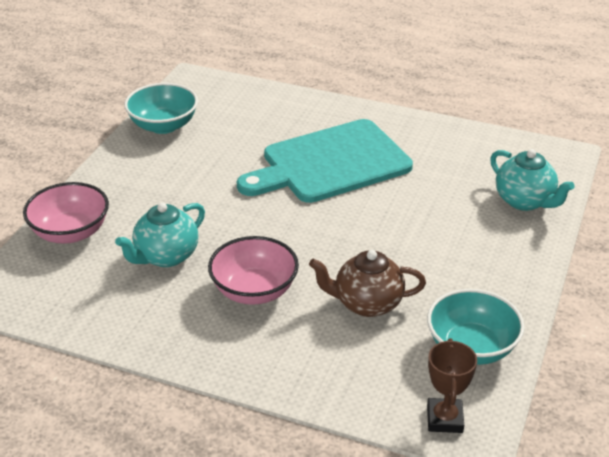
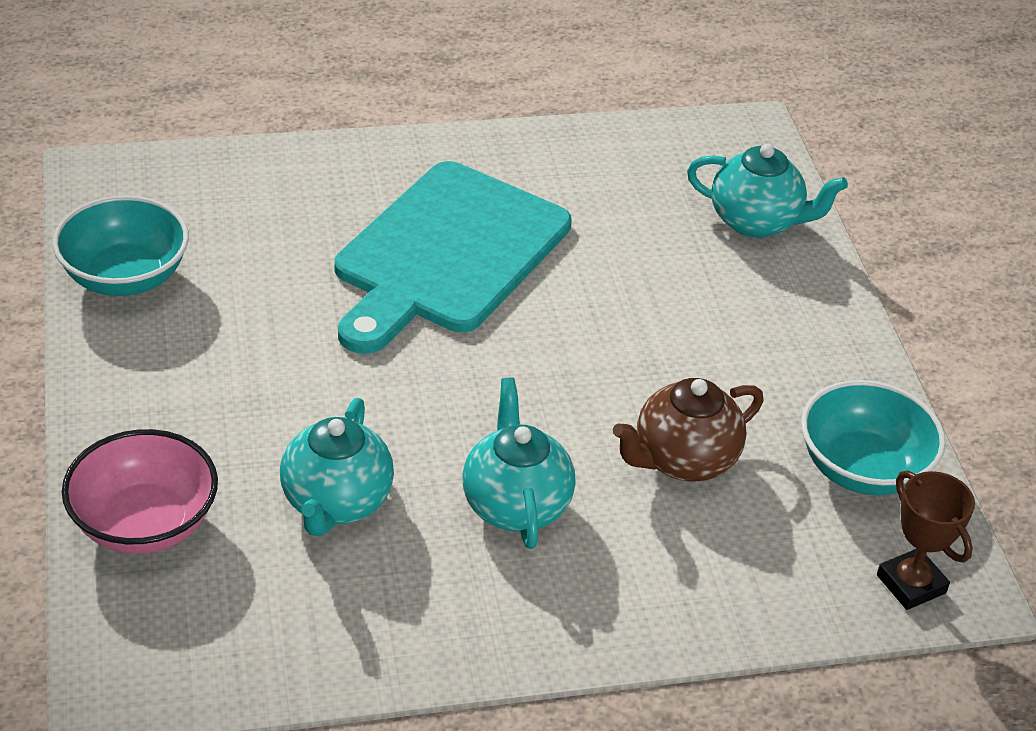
camera: 35 degrees left, 5 degrees up
(254, 290) = (515, 504): pink bowl -> turquoise teapot

